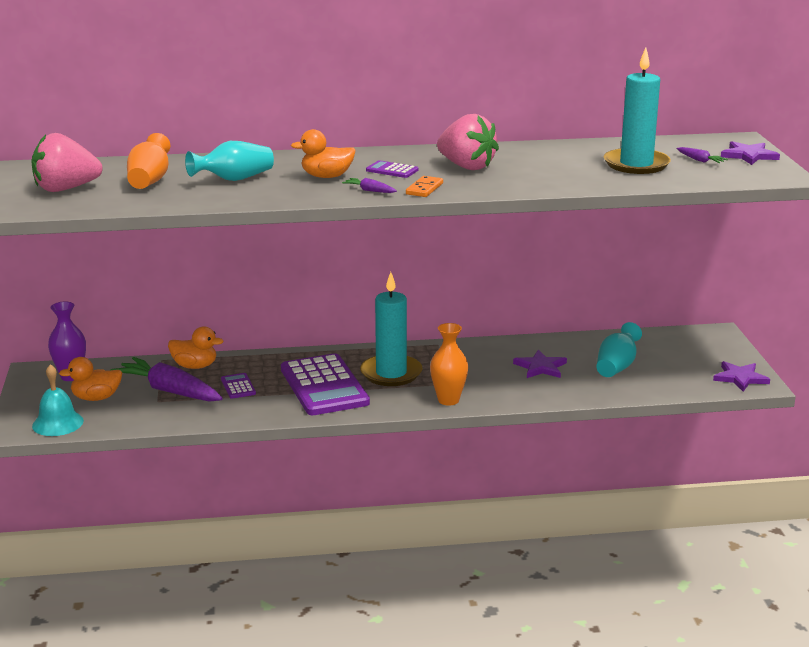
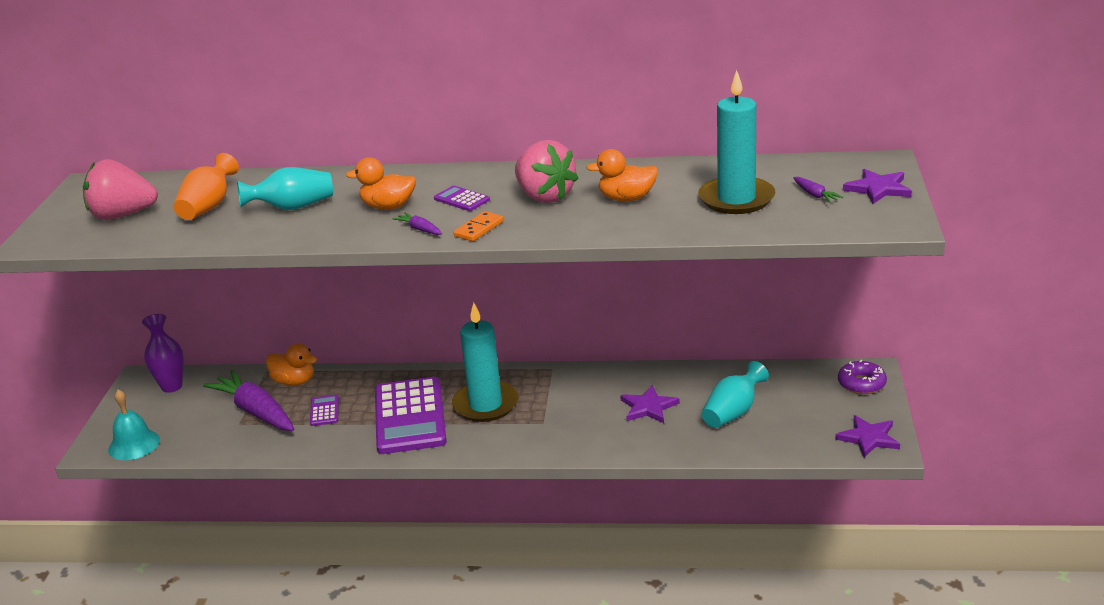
camera: 15 degrees right, 5 degrees up
(96, 398) = (183, 415): orange duck -> orange duck (626, 198)
(448, 400) = (529, 445): orange vase -> none
(714, 341) = (861, 384): none -> purple donut

